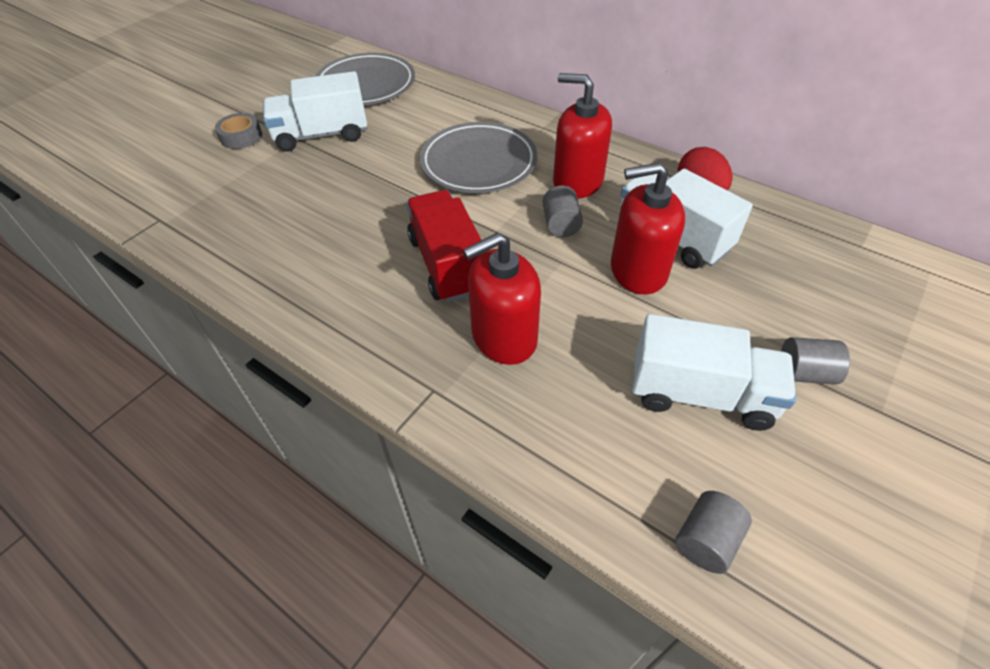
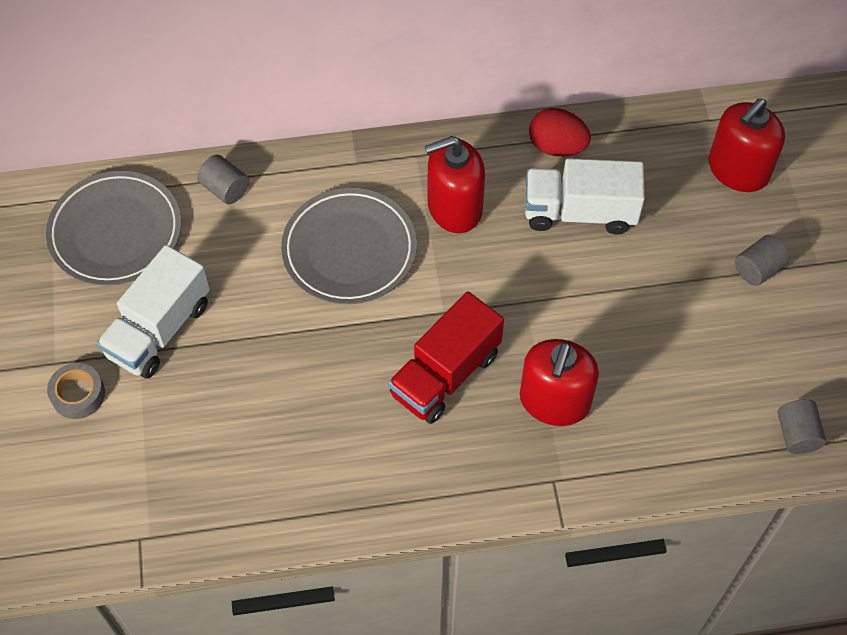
camera: 45 degrees left, 10 degrees up
(447, 264) = (445, 374): red truck -> red truck turned 75 degrees counterclockwise
(561, 224) = (488, 265): grey cylinder -> grey cylinder (225, 189)
(638, 271) = (586, 266): red soap dispenser -> red soap dispenser (738, 170)
(700, 394) = (714, 338): white truck -> none

